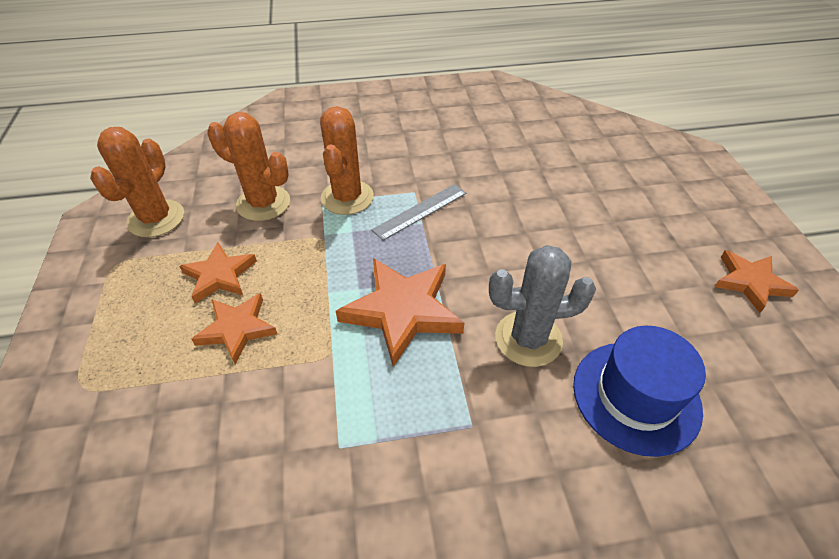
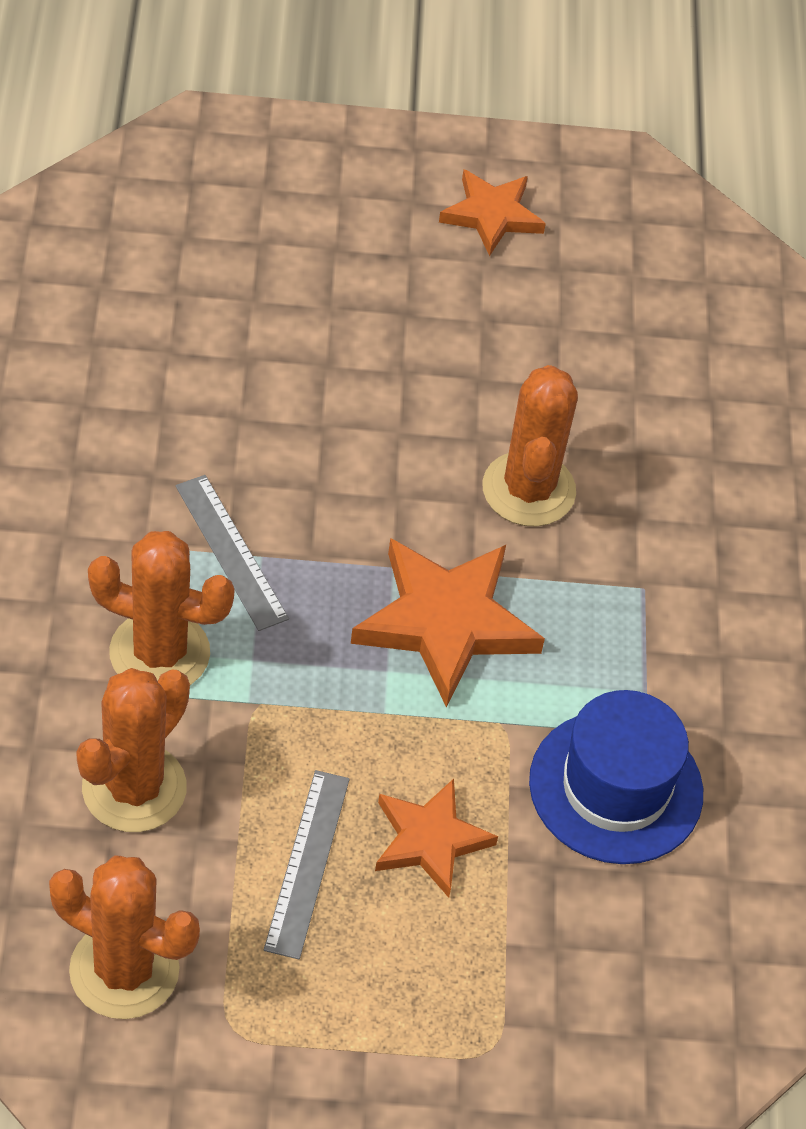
camera: 85 degrees left, 5 degrees up
(219, 275) = (308, 863): orange star -> grey ruler
(528, 339) = (528, 489): grey cactus -> orange cactus
(636, 396) = (636, 412): blue hat -> blue hat (616, 787)

